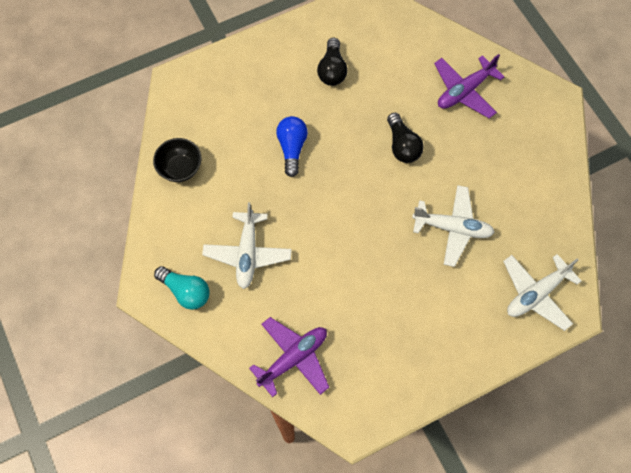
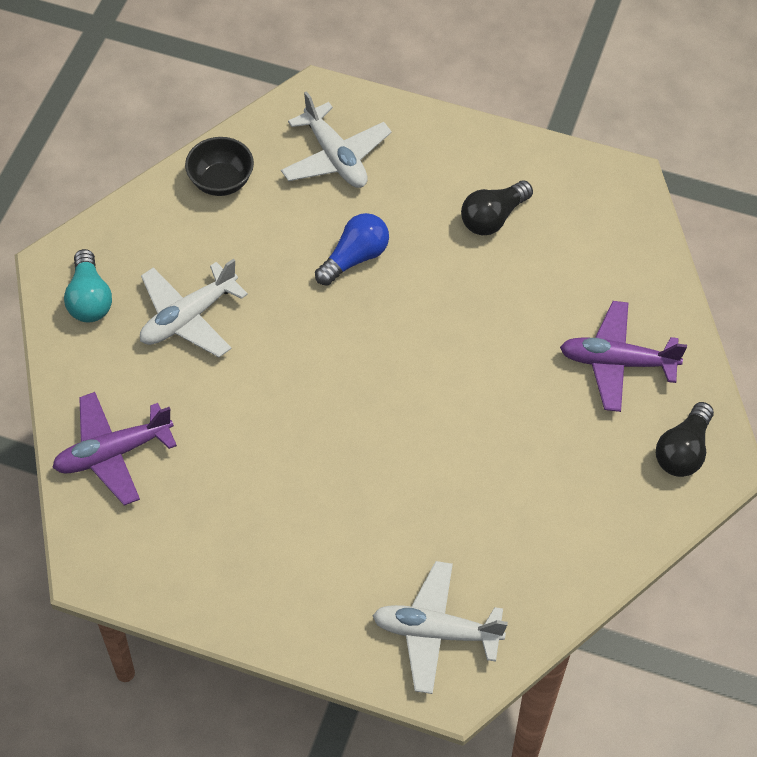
camera: 45 degrees right, 10 degrees down
(293, 358) = (113, 453): purple plane -> purple plane turned 150 degrees clockwise
(402, 145) = (475, 356): black light bulb -> black light bulb (683, 451)
(452, 228) = (427, 484): white plane -> white plane (335, 157)

